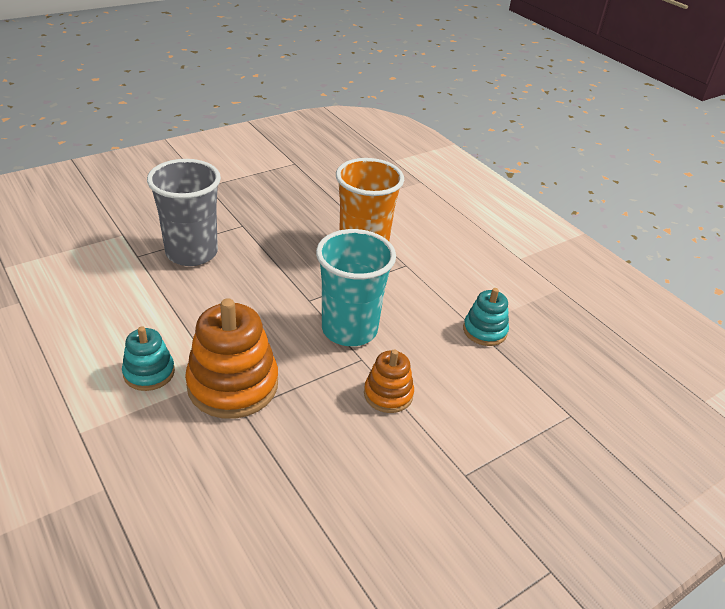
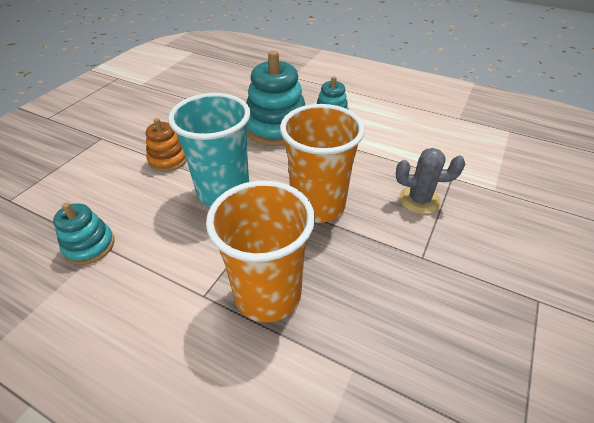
camera: 155 degrees right, 5 degrees up
(191, 253) = (419, 200): grey cup -> grey cactus
(233, 385) = (276, 128): orange stacking toy -> turquoise stacking toy
(277, 283) = (318, 205): none -> orange cup

